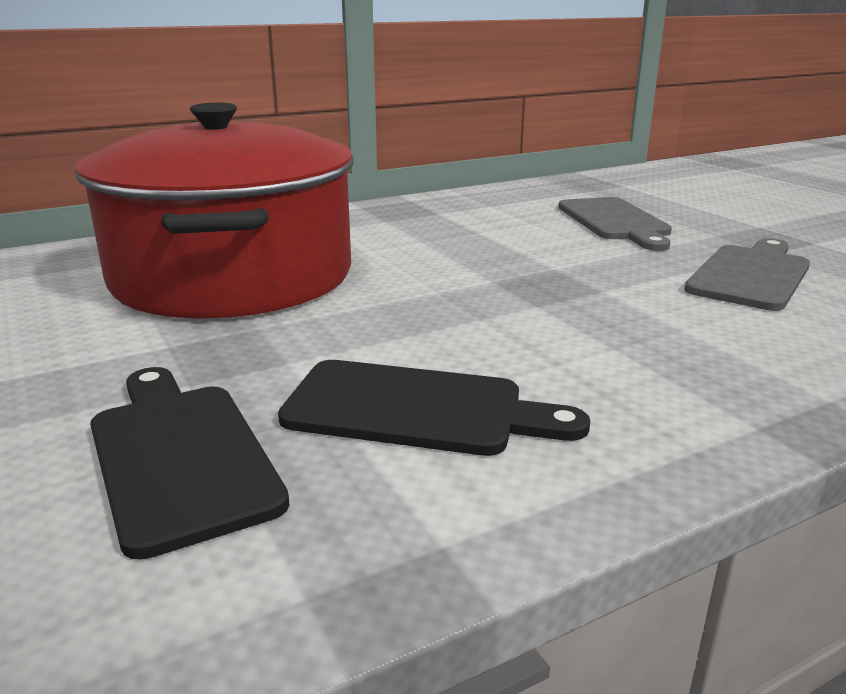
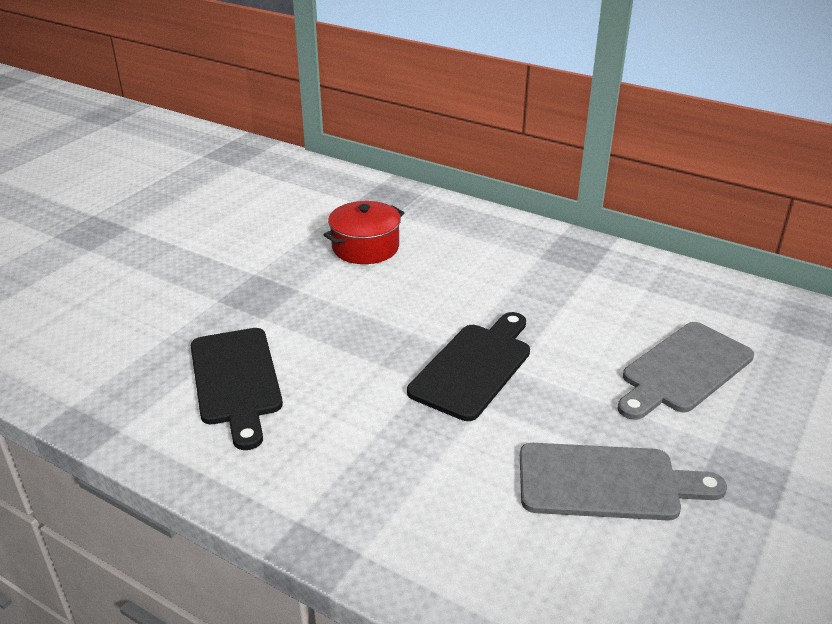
camera: 60 degrees right, 10 degrees up
(180, 455) = (151, 329): black cutting board -> black cutting board (474, 367)
(233, 276) = (365, 247): red pot -> red pot, size x0.40

